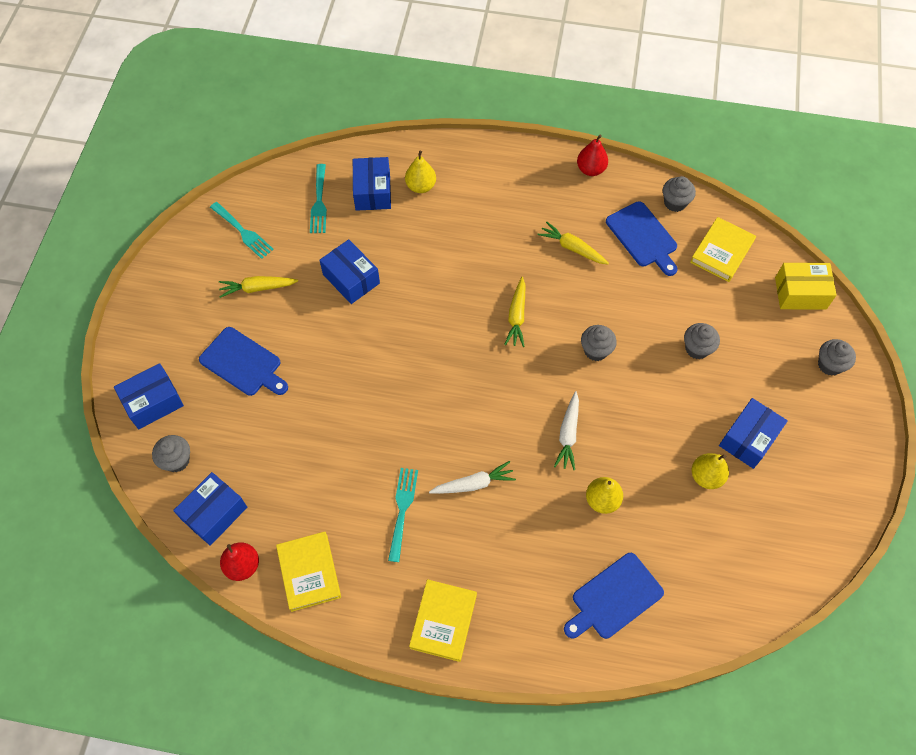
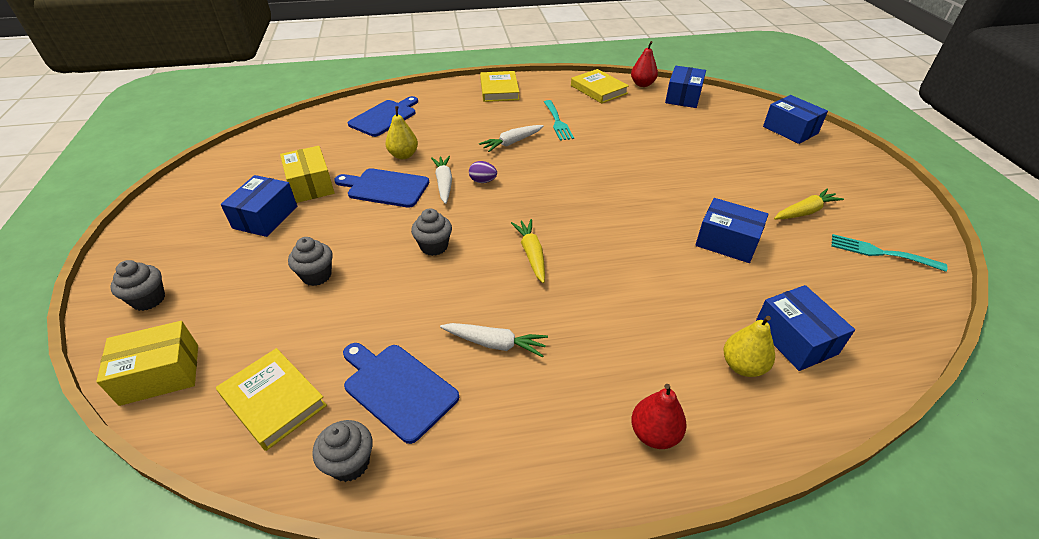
camera: 160 degrees right, 20 degrees down
(153, 402) = (790, 130): blue box -> blue box turned 75 degrees counterclockwise
(177, 460) = (736, 110): grey cupcake -> none
(243, 363) = (753, 163): blue cutting board -> blue cutting board (385, 188)
(319, 202) = (842, 306): turquoise fork -> none
(527, 425) = (483, 181): none -> purple egg
(572, 248) = (495, 343): yellow carrot -> white carrot
(590, 169) = (507, 482): red pear -> red pear (654, 434)
(706, 476) = (311, 185): yellow pear -> yellow box
(721, 252) = (273, 401): yellow book -> yellow book turned 60 degrees counterclockwise

